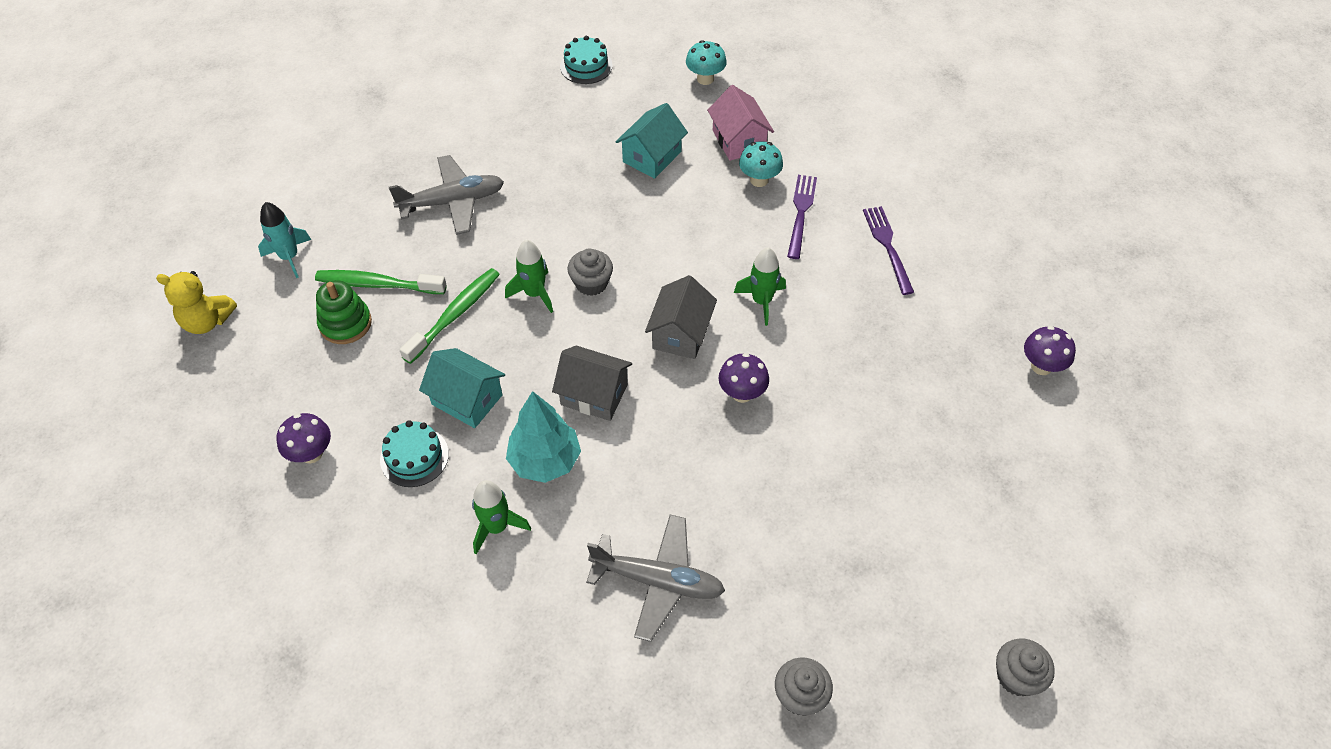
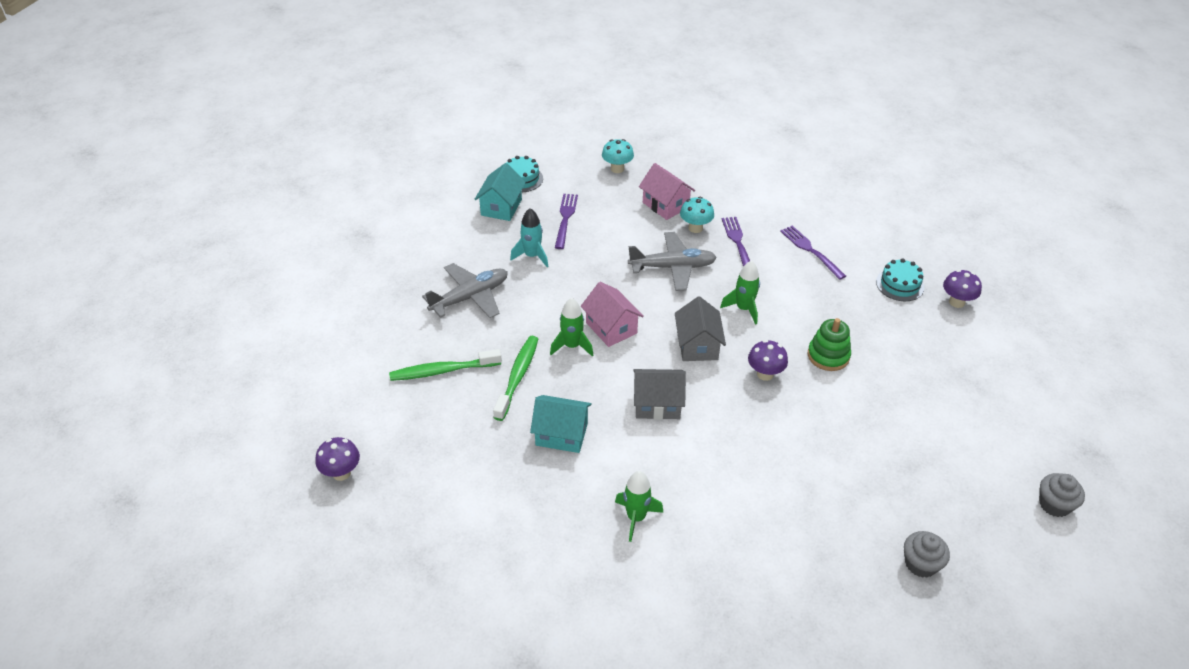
camera: 20 degrees left, 10 degrees down
(207, 321) = (312, 434): yellow teddy bear -> none
(289, 257) = (357, 369): turquoise rocket -> turquoise rocket (532, 256)
(311, 453) = (457, 508): purple mushroom -> purple mushroom (341, 473)
(345, 323) = (432, 406): green stacking toy -> green stacking toy (828, 356)
(414, 457) = (543, 486): turquoise cake -> turquoise cake (900, 284)
(545, 460) = (646, 460): turquoise tree -> none
(591, 283) = (611, 328): grey cupcake -> pink house
(610, 130) = (565, 219): none -> purple fork
(652, 157) = (607, 230): turquoise house -> turquoise house (501, 207)
(658, 581) = (777, 518): grey plane -> grey plane (673, 267)

